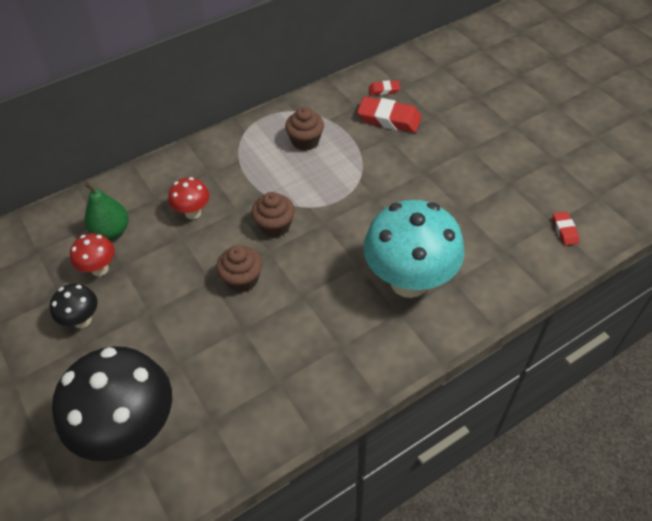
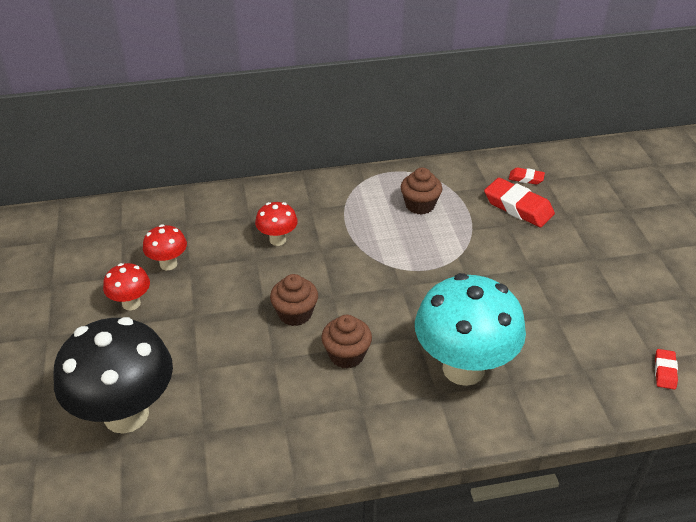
camera: 20 degrees right, 10 degrees down
(82, 320) = (131, 303): black mushroom -> red mushroom
(111, 231) = (195, 234): green pear -> none
(275, 226) = (351, 274): brown cupcake -> brown cupcake (346, 355)

